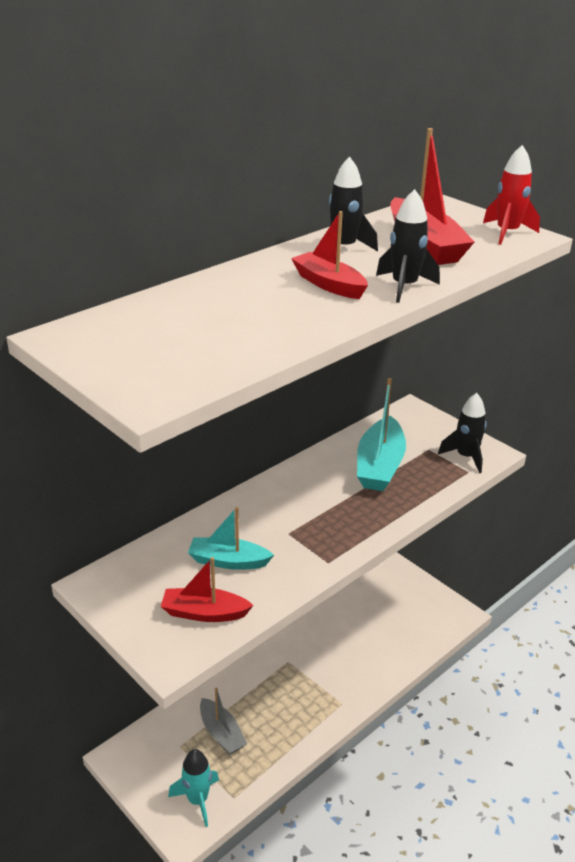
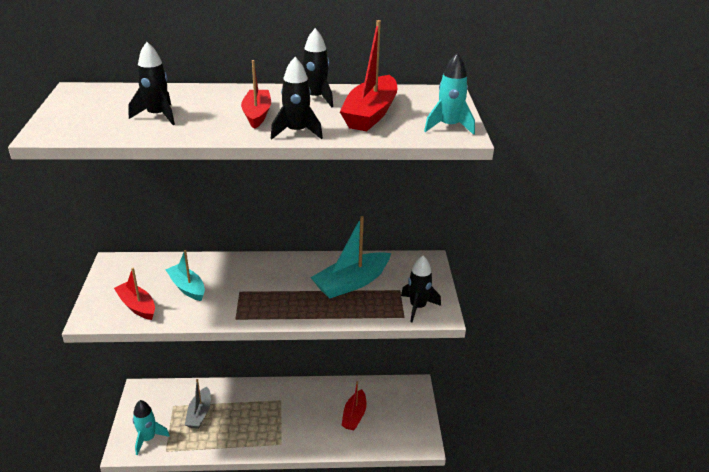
camera: 40 degrees right, 0 degrees up
(232, 326) = (157, 116): none -> black rocket
(374, 629) = (354, 415): none -> red boat
(507, 233) = (449, 126): red rocket -> turquoise rocket

